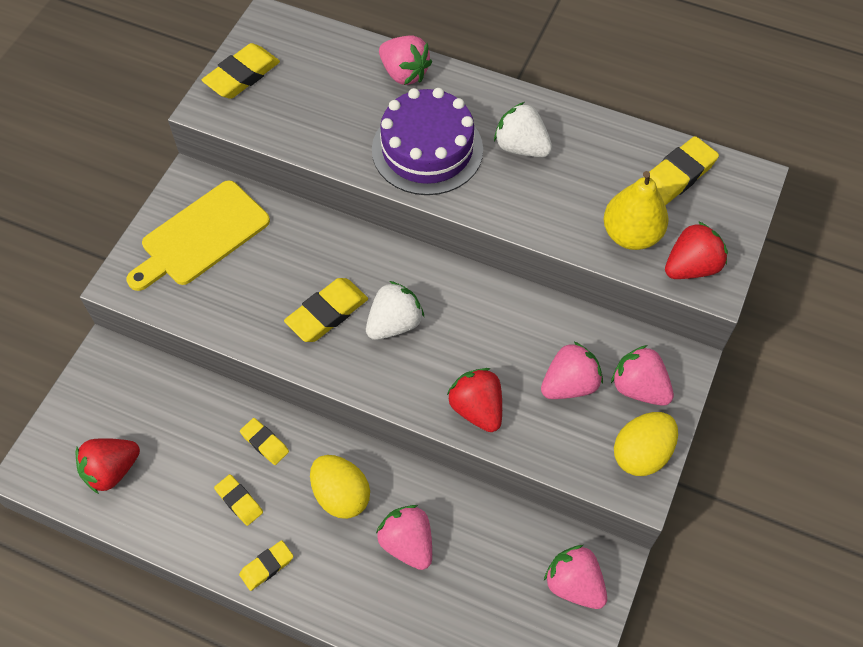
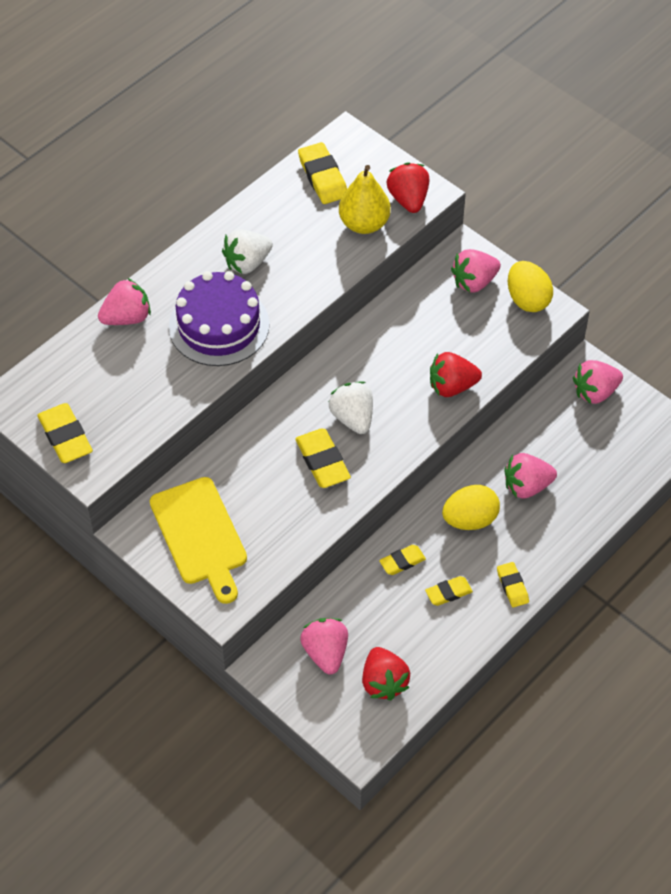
camera: 70 degrees left, 5 degrees down
(569, 384) = (454, 322): pink strawberry -> pink strawberry (325, 653)

